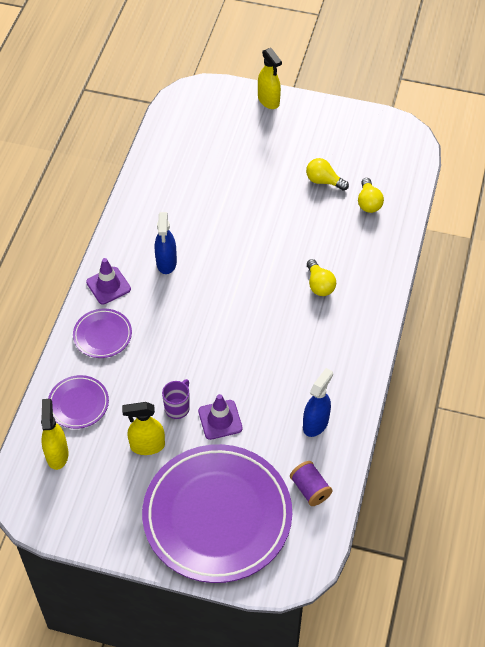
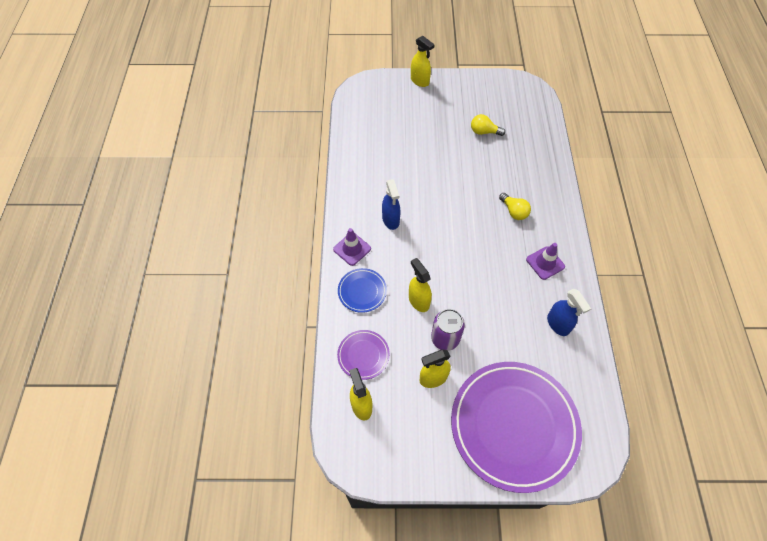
camera: 15 degrees left, 5 degrees up
(102, 335) = (362, 291): purple plate -> blue plate
(163, 360) = (418, 301): none -> yellow spray bottle
(177, 408) = (445, 338): purple mug -> purple can
(220, 420) = (482, 340): purple traffic cone -> purple traffic cone (545, 263)
(310, 489) = (577, 382): purple spool -> none
(316, 423) = (558, 324): blue spray bottle -> blue spray bottle turned 135 degrees clockwise
(368, 203) = (523, 141): yellow light bulb -> none

